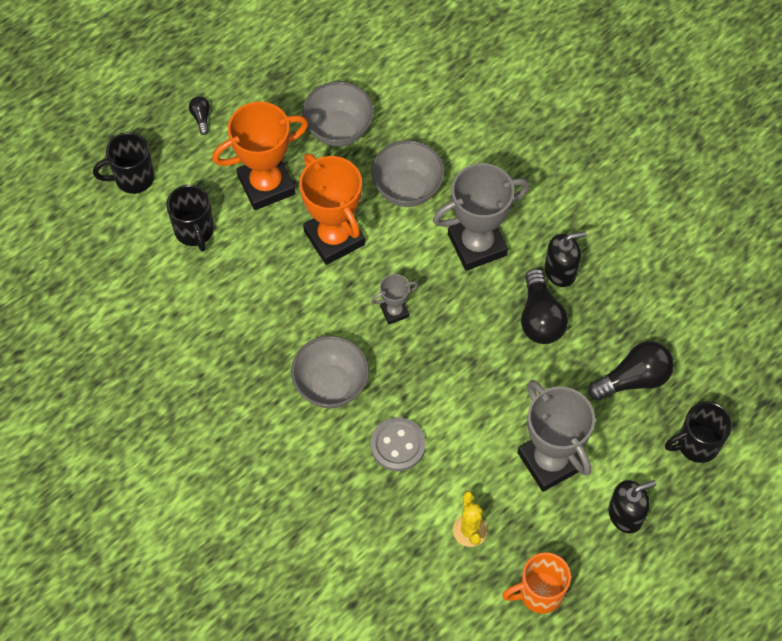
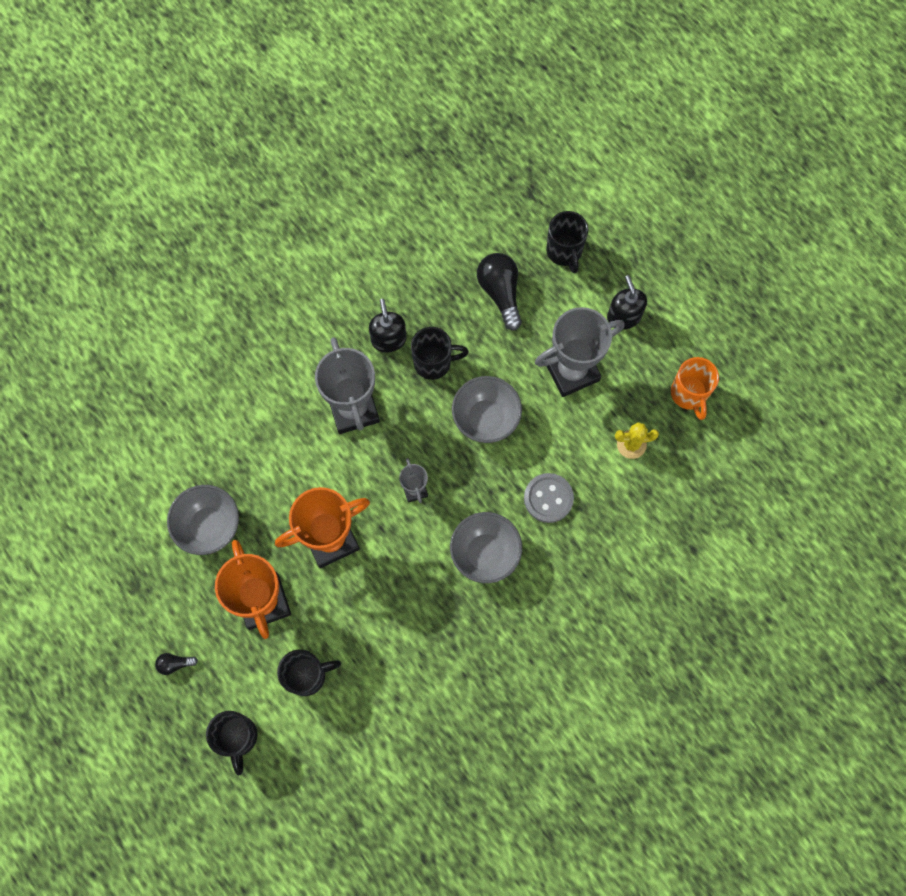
camera: 85 degrees left, 10 degrees up
(407, 189) = (285, 466): grey bowl -> grey bowl (486, 418)
(540, 318) = (434, 362): black light bulb -> black mug

